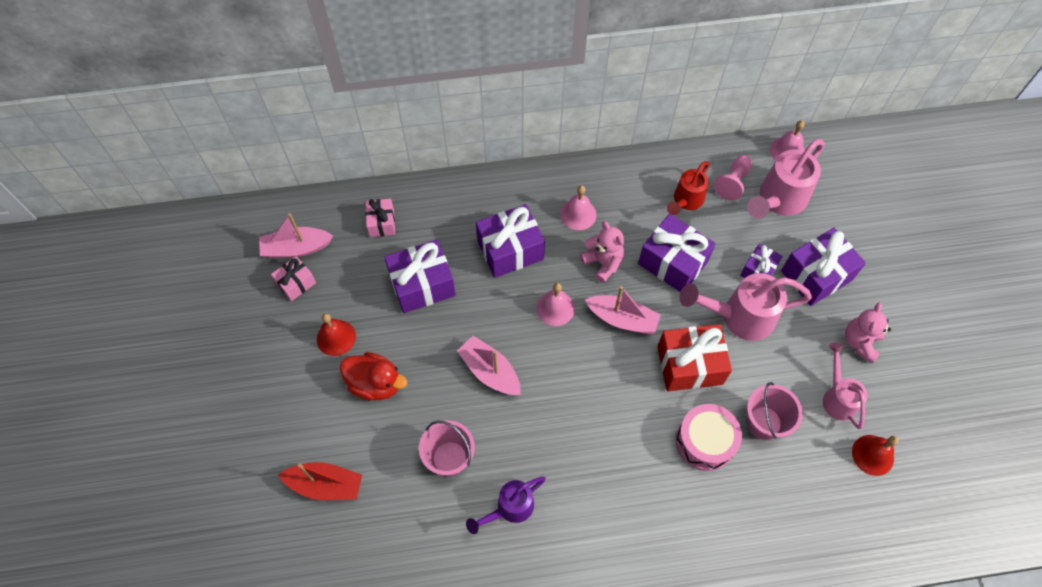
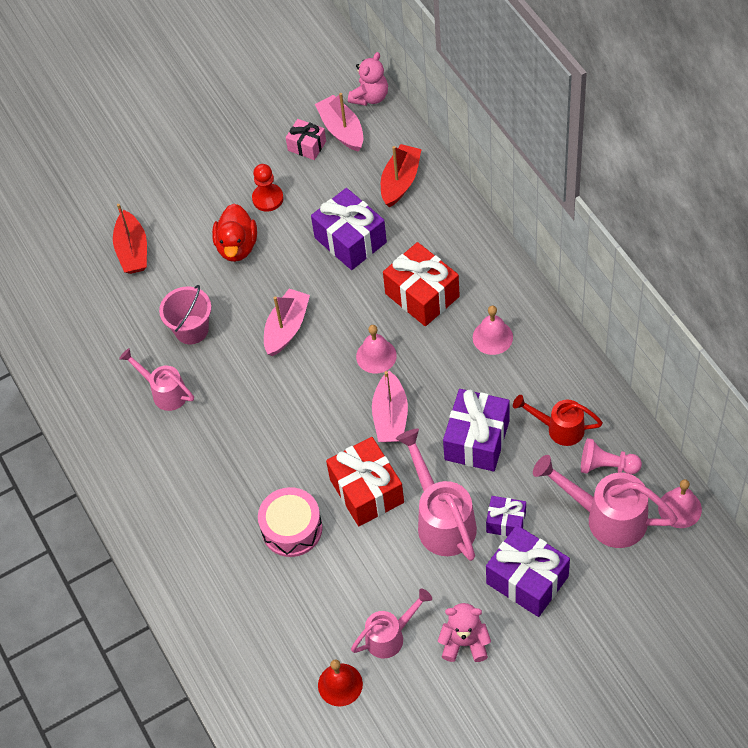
camera: 75 degrees right, 5 degrees down
(336, 337) = (268, 198): red bell -> red pawn
(381, 223) = (400, 181): pink gift -> red boat
(509, 508) = (164, 392): purple watering can -> pink watering can
(510, 250) = (422, 295): purple gift -> red gift
(603, 263) = (446, 378): pink teddy bear -> pink teddy bear (370, 97)
(764, 423) = (333, 575): pink bucket -> none

